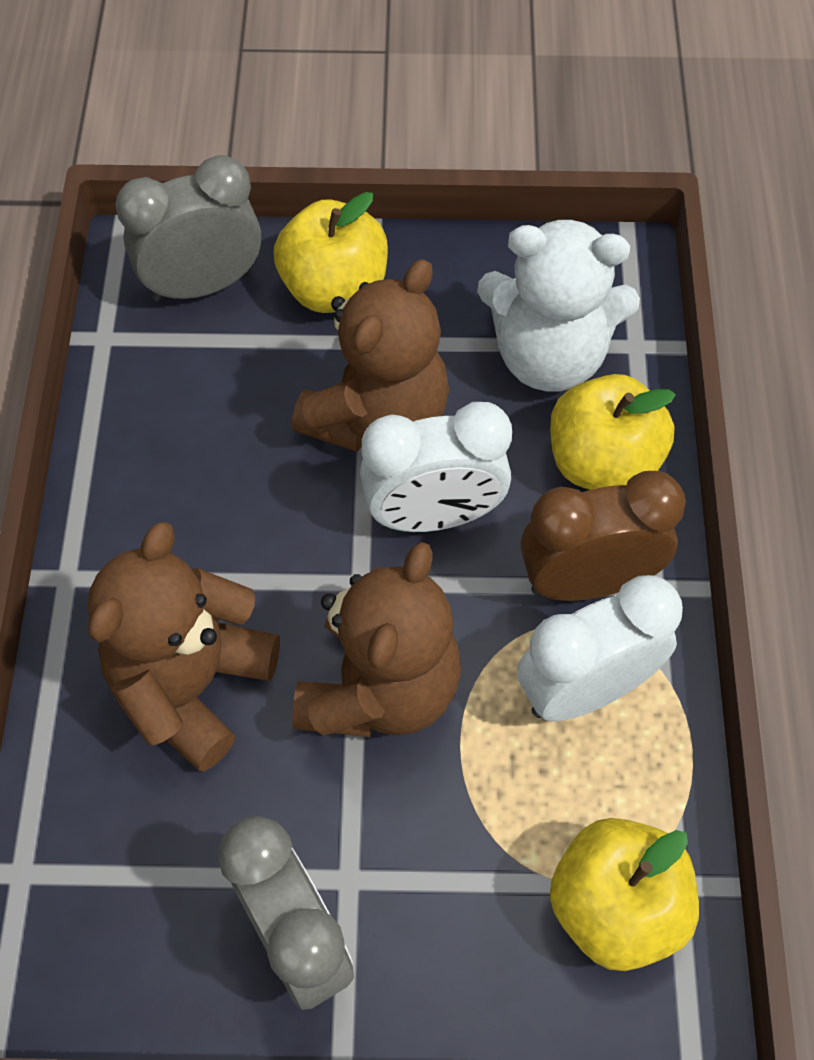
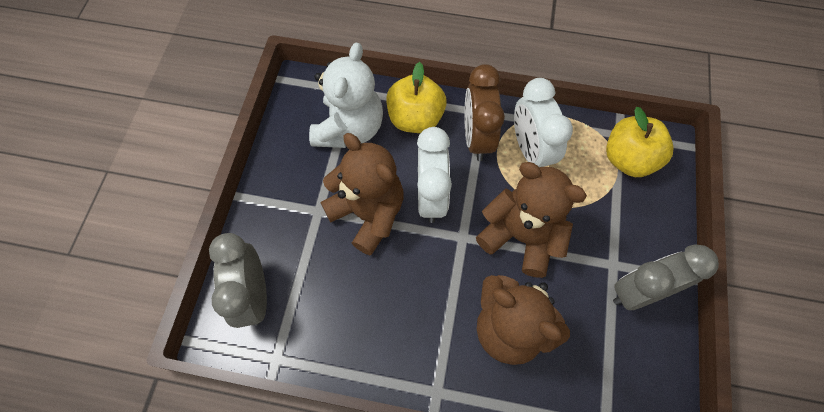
camera: 80 degrees left, 5 degrees up
(334, 289) = (278, 223): yellow apple -> none

